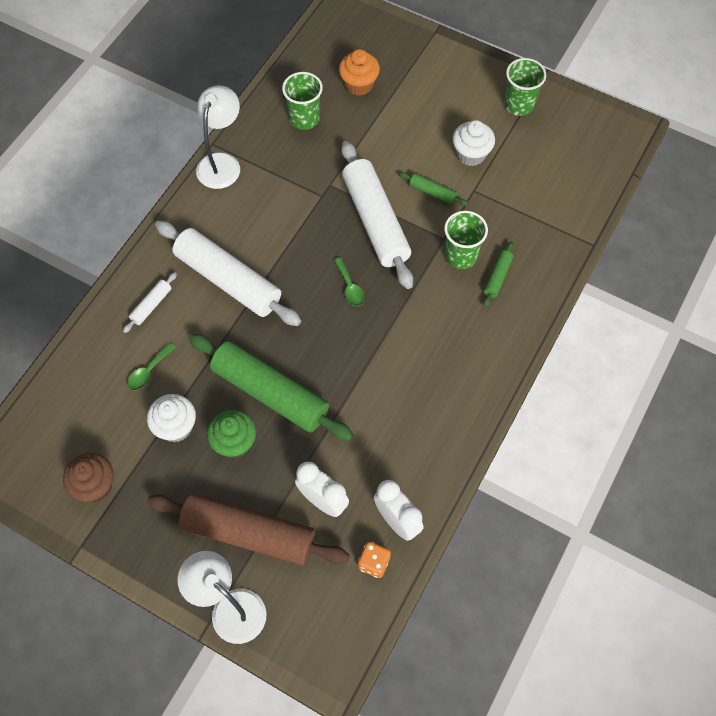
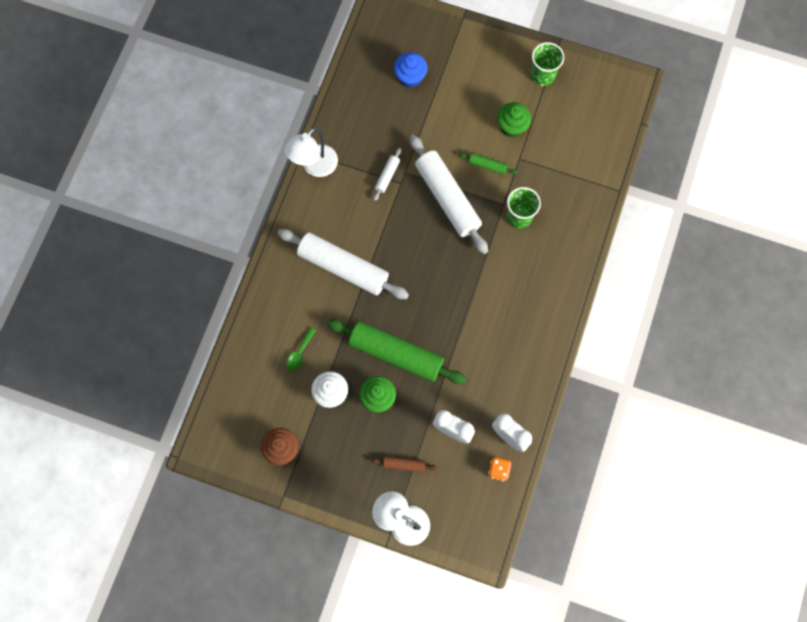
camera: 10 degrees left, 10 degrees up
(151, 305) = (288, 299): white rolling pin -> white rolling pin (387, 176)
(222, 163) = (314, 167): white lamp -> white lamp turned 150 degrees counterclockwise
(249, 533) = (404, 464): brown rolling pin -> brown rolling pin, size x0.43
(304, 118) = (372, 116): green cup -> none
(350, 287) = (438, 258): green spoon -> none
(359, 84) = (410, 77): orange cupcake -> blue cupcake
(471, 154) = (512, 126): white cupcake -> green cupcake
(497, 277) = (550, 230): green rolling pin -> none

